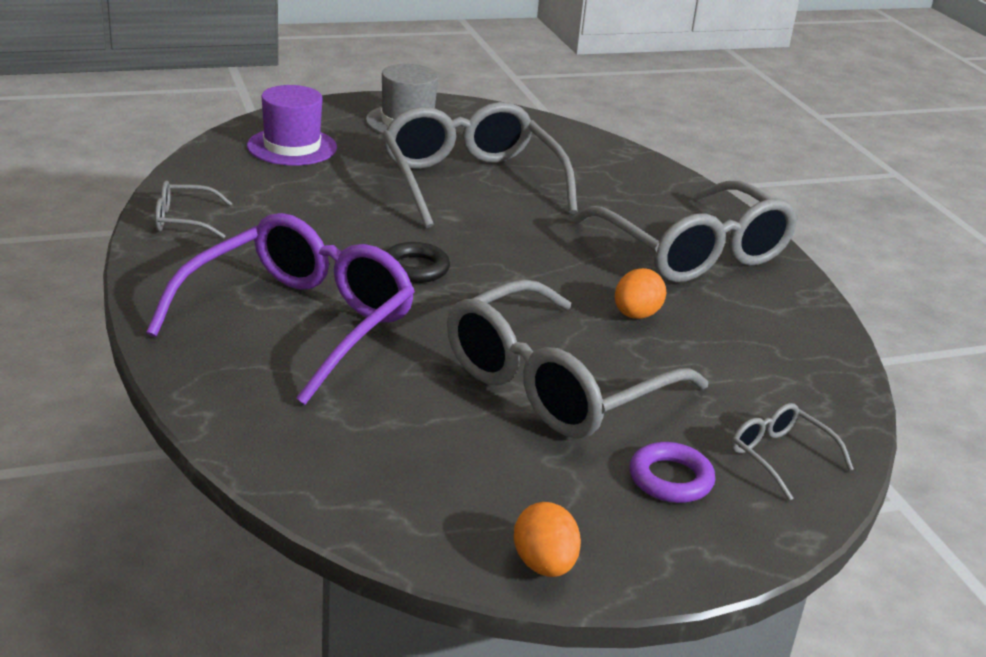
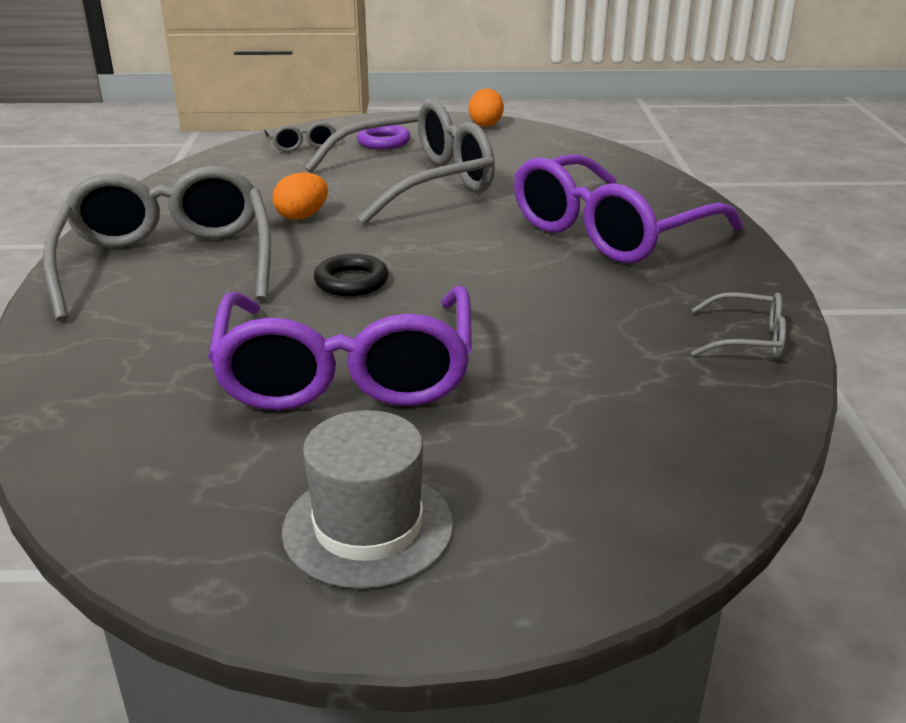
camera: 160 degrees left, 0 degrees up
(292, 147) = (606, 468): purple hat -> none
(415, 268) = (484, 267): black ring -> black ring (351, 281)
(470, 182) = (347, 373): grey glasses -> purple glasses

